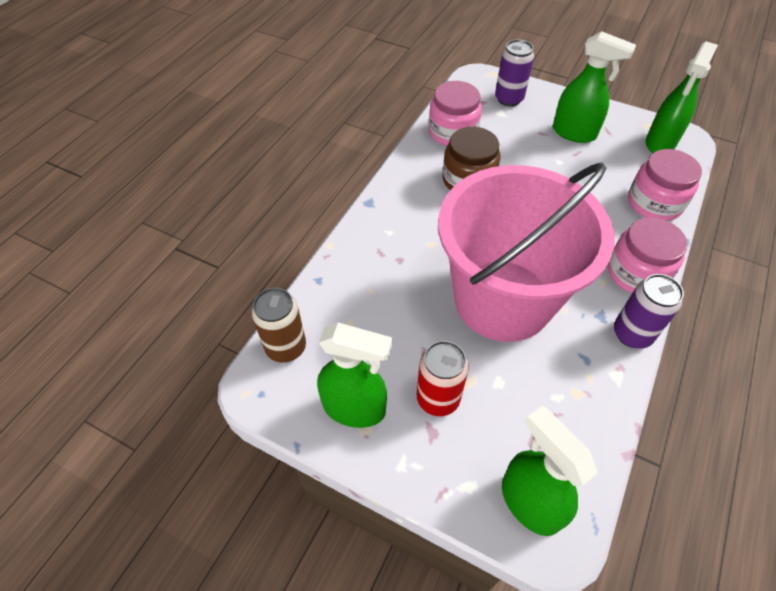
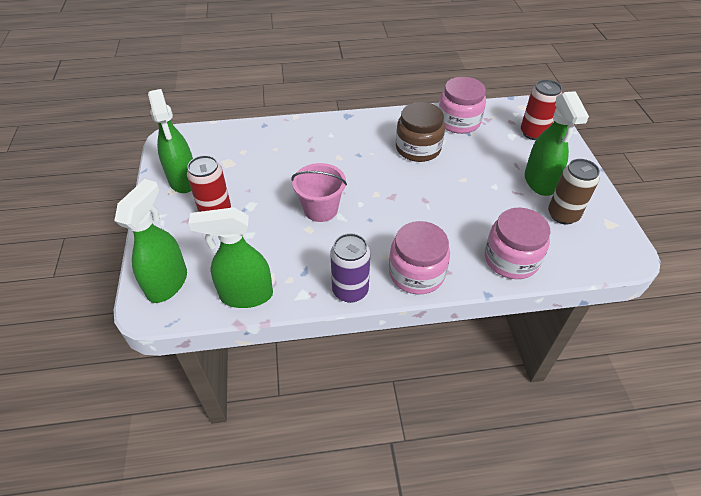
camera: 55 degrees right, 5 degrees down
(286, 347) = (205, 136): brown can -> brown can (563, 215)
(503, 300) = (320, 209): pink bucket -> pink bucket, size x0.42
(509, 99) = (533, 133): purple can -> red can
(660, 143) = (596, 239): green spray bottle -> green spray bottle (246, 295)

